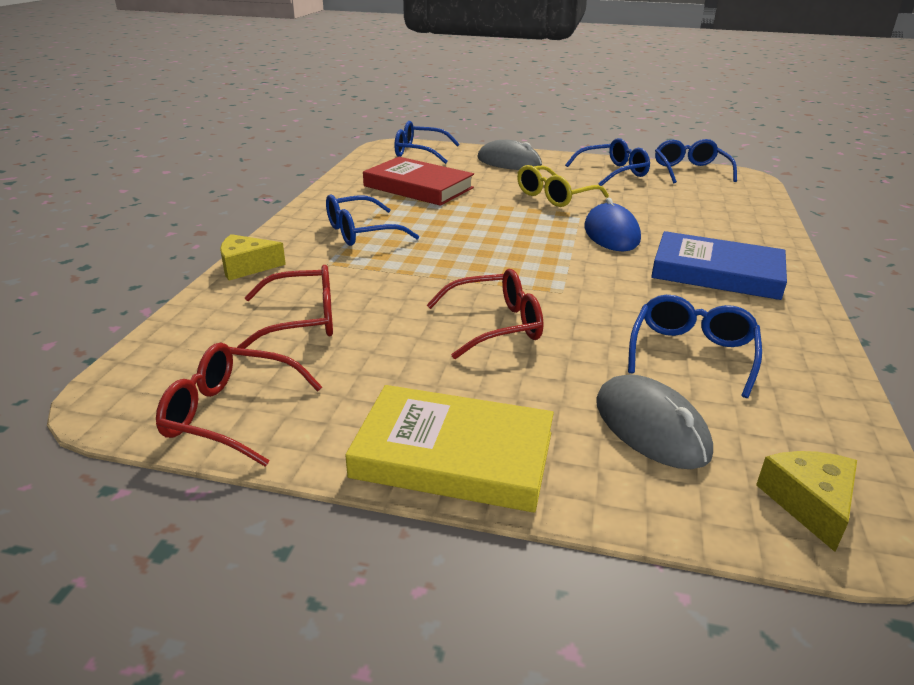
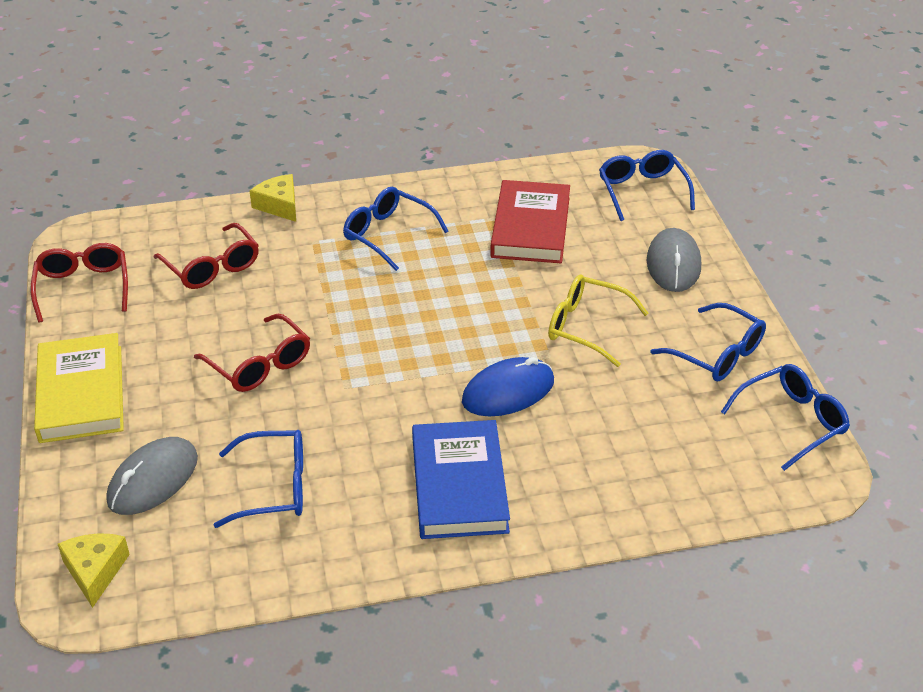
camera: 65 degrees right, 10 degrees up
(809, 503) = (95, 571): yellow cheese -> yellow cheese turned 75 degrees counterclockwise

